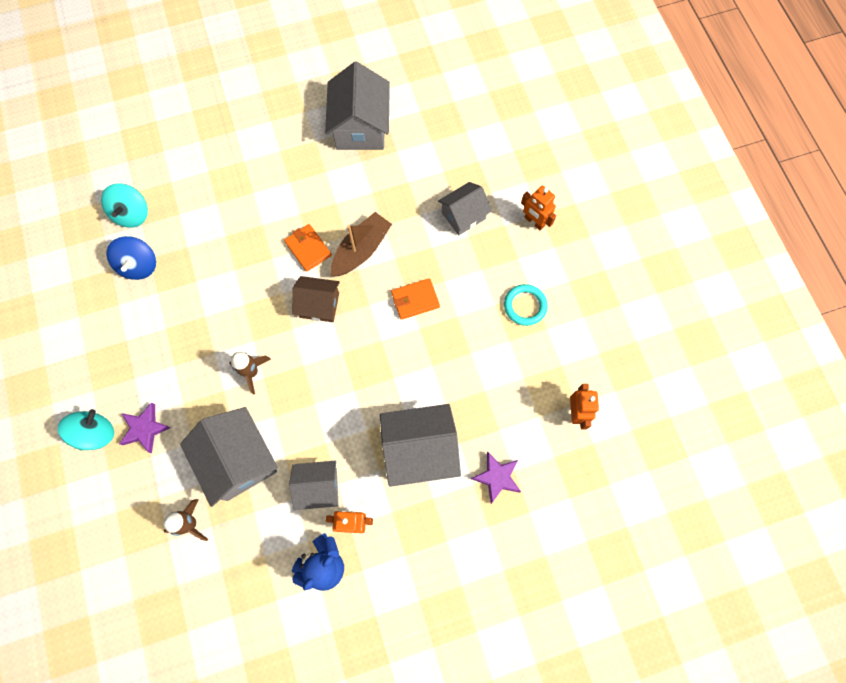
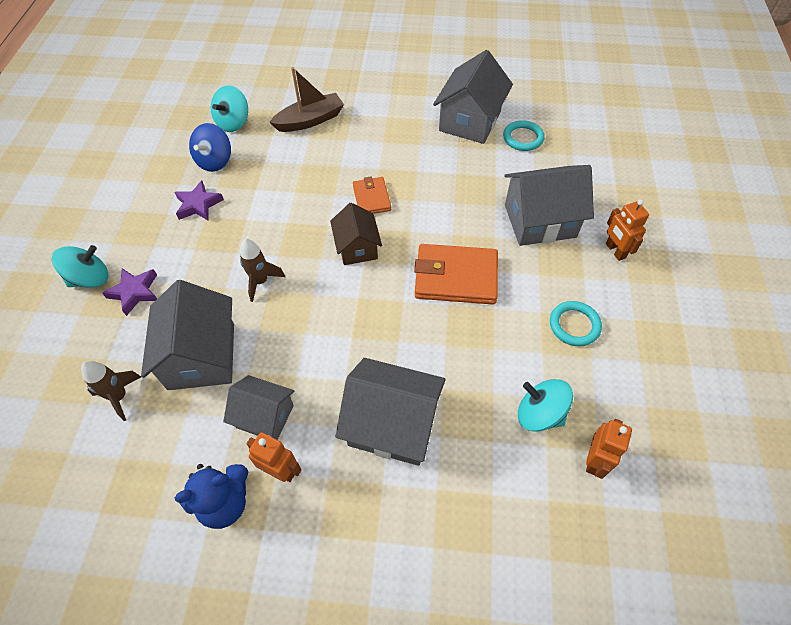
camera: 25 degrees right, 15 degrees down
(319, 305) = (357, 248): brown house -> brown house turned 45 degrees clockwise
(361, 250) = (422, 216): brown boat -> brown boat (310, 120)
(415, 300) = (456, 277): orange wallet -> orange wallet, size x1.72
(416, 129) = (523, 138): none -> turquoise ring
(463, 216) = (539, 221): grey house -> grey house, size x1.62
(496, 477) = (468, 494): purple star -> purple star (198, 204)
(524, 393) = (539, 414): none -> turquoise spinning top

